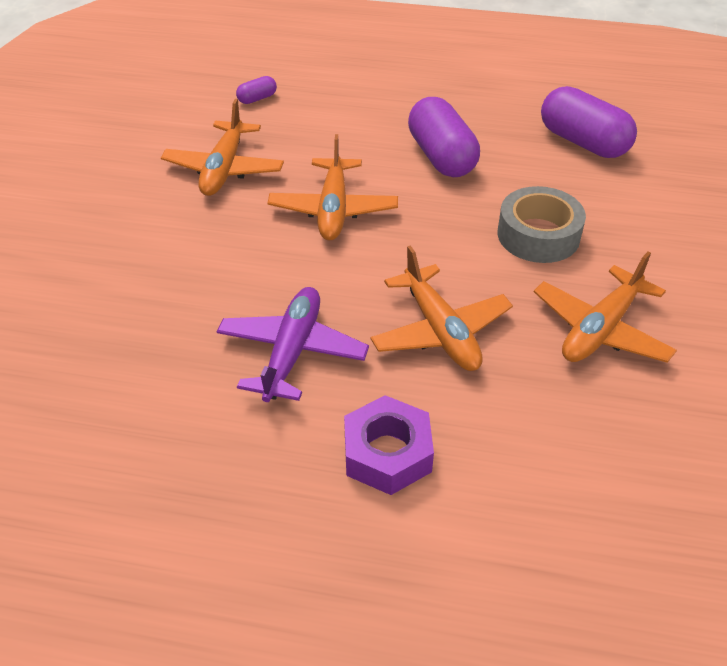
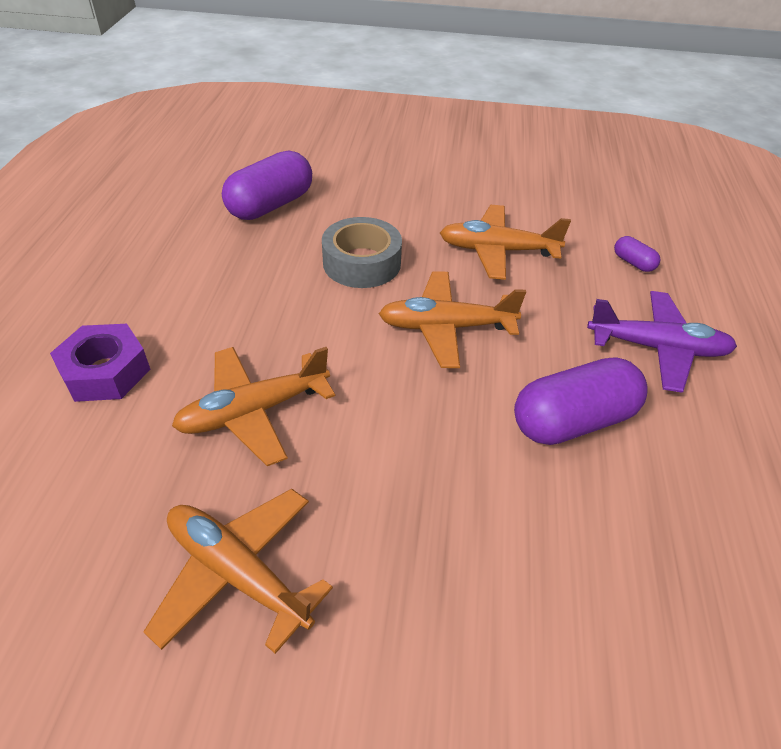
camera: 85 degrees right, 0 degrees up
(292, 352) = (239, 309): purple plane -> purple plane (657, 348)
(538, 235) = (422, 519): grey tape -> grey tape (362, 263)
(583, 142) = (674, 608): purple capsule -> purple capsule (270, 205)

